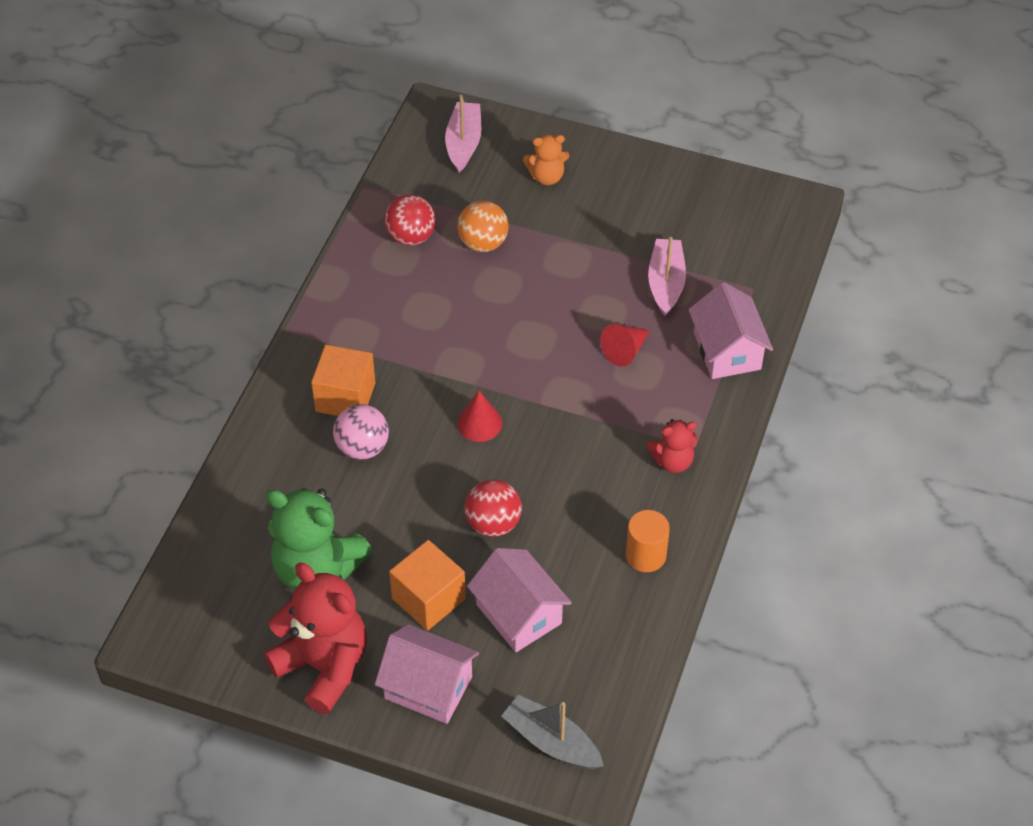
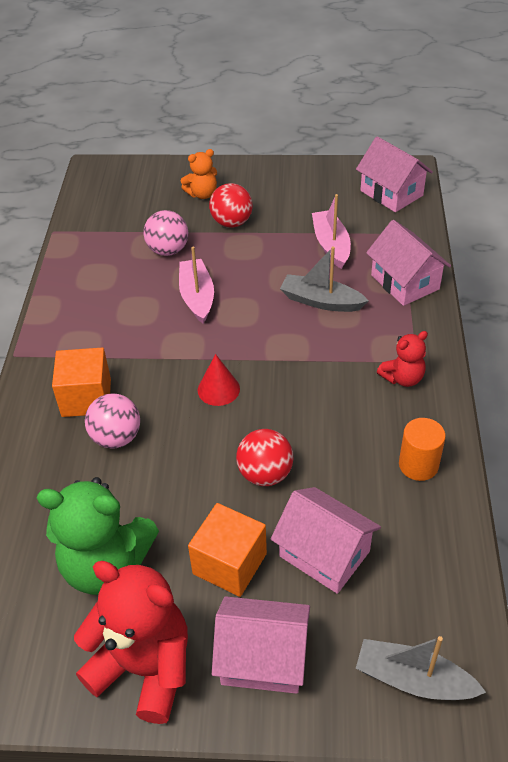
camera: 15 degrees left, 5 degrees down
(411, 237) = (105, 259): red ball -> red ball (231, 222)
(463, 143) = (126, 186): pink boat -> pink boat (197, 297)
(483, 243) = (168, 250): orange ball -> pink ball
(625, 350) = (321, 301): red cone -> grey boat
(766, 231) = (391, 193): none -> pink house

